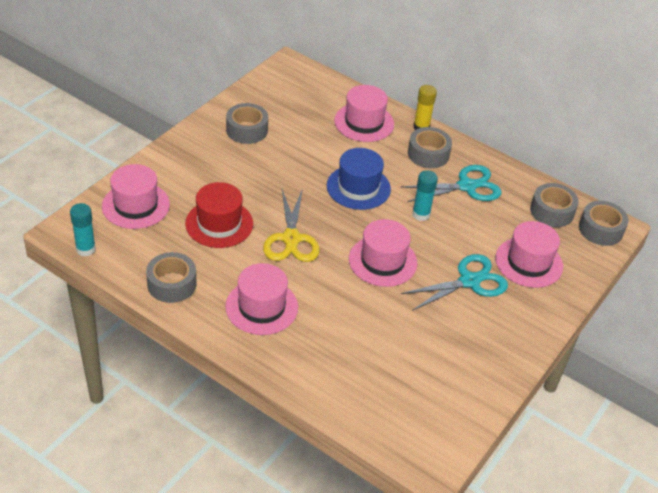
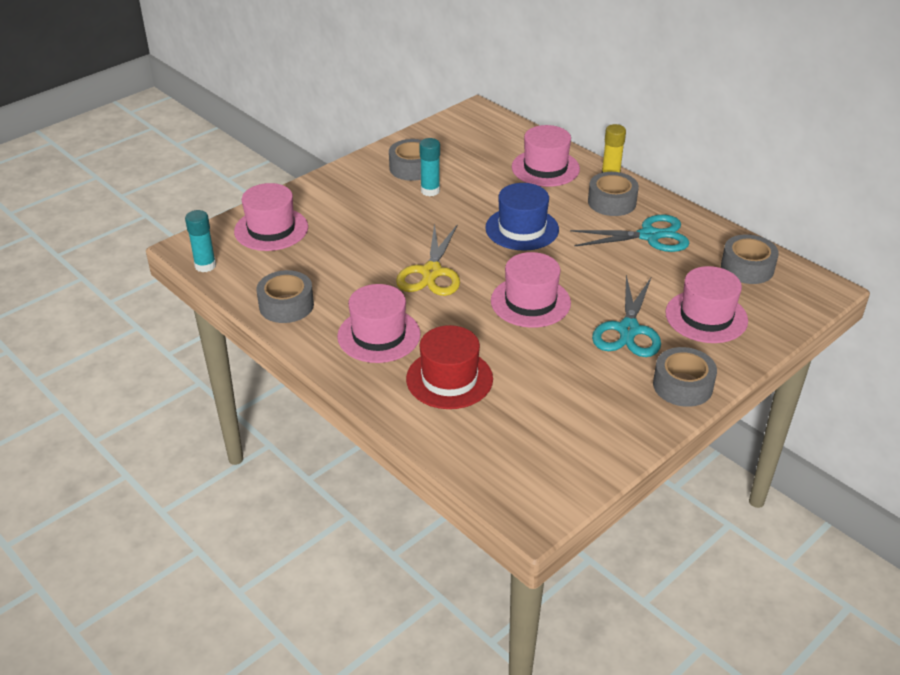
camera: 15 degrees right, 5 degrees down
(219, 223) = (355, 252): red hat -> red hat (449, 379)
(421, 214) = (587, 260): turquoise glue stick -> turquoise glue stick (430, 191)
(469, 281) = (628, 330): turquoise scissors -> turquoise scissors turned 120 degrees clockwise
(600, 229) = (804, 290): grey tape -> grey tape (682, 385)

